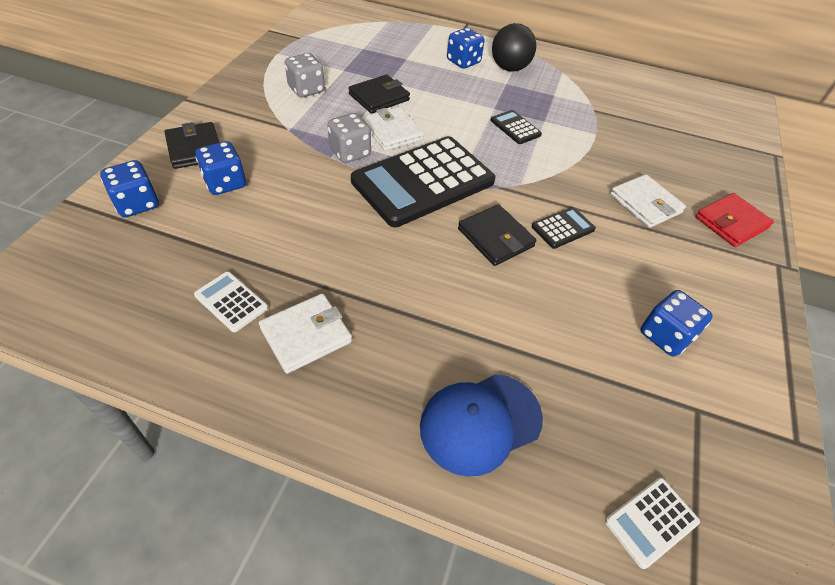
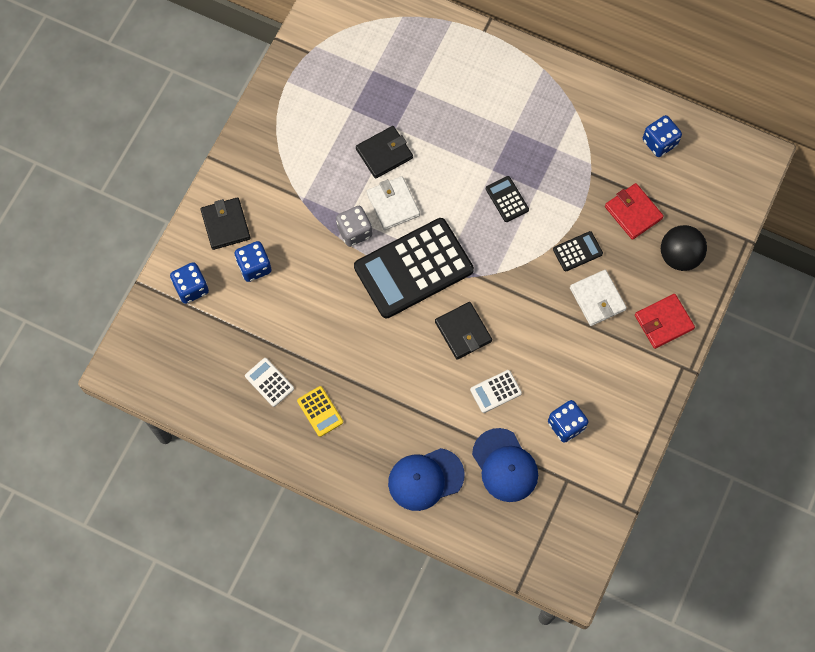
camera: 10 degrees right, 20 degrees up
(306, 89) = (316, 142): grey dice -> none
(306, 335) = (320, 411): white wallet -> yellow calculator
(463, 62) = (474, 93): blue dice -> blue dice (659, 142)
(509, 68) = (521, 104): black ball -> black ball (679, 256)
(563, 228) = (519, 323): black calculator -> black calculator (577, 251)
(598, 394) = (505, 465): none -> blue cap
(649, 136) = (633, 212): none -> red wallet
(651, 521) = (512, 543): white calculator -> white calculator (495, 391)

